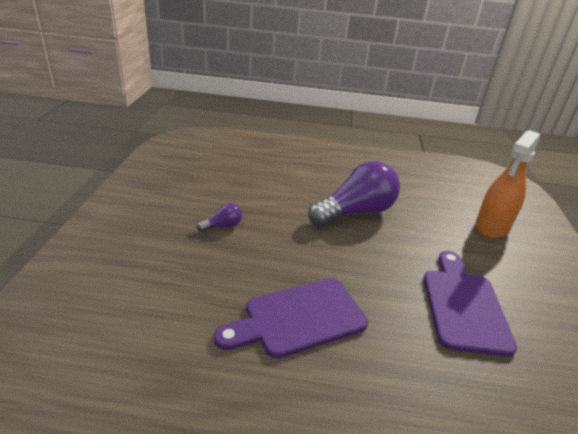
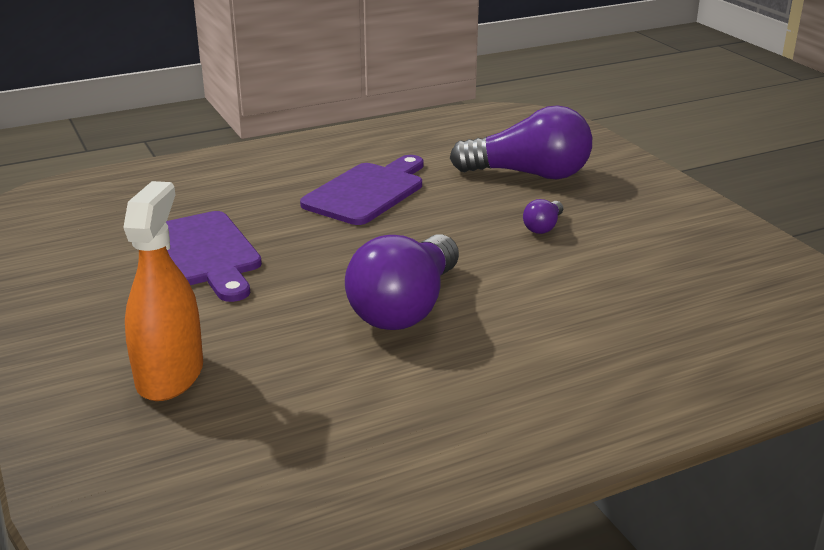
camera: 150 degrees right, 5 degrees down
(156, 274) = (529, 174): none -> purple light bulb

